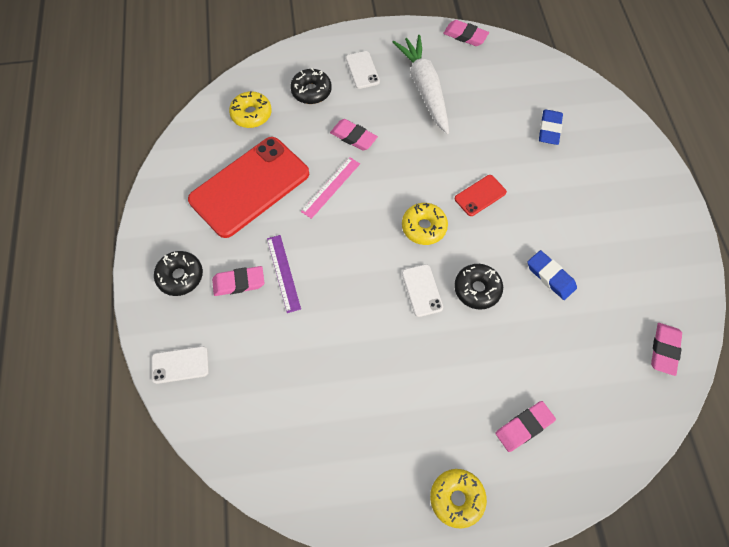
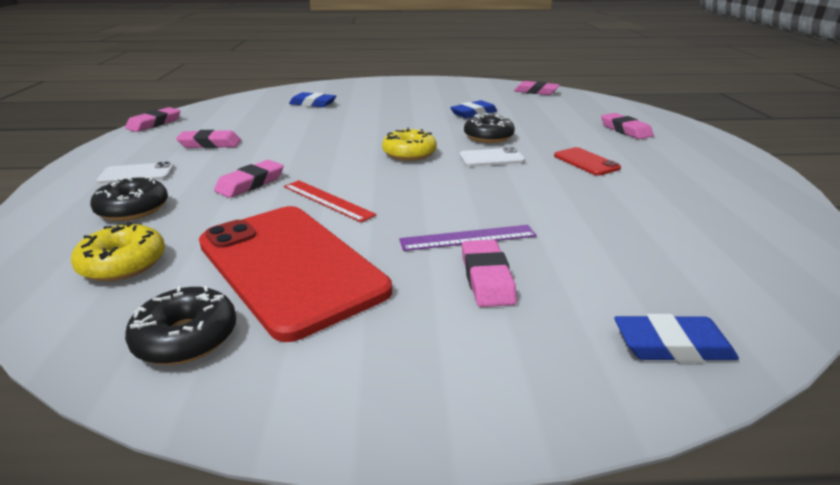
camera: 85 degrees left, 35 degrees down
(180, 276) = (474, 350): black donut -> black donut (186, 337)
(180, 365) = (672, 345): white phone -> blue eraser
(331, 187) = (327, 200): pink ruler -> red ruler
(424, 88) = (210, 144): white carrot -> pink eraser
(457, 498) = (716, 156): yellow donut -> none
(480, 195) = (377, 130): red phone -> red phone (586, 162)

